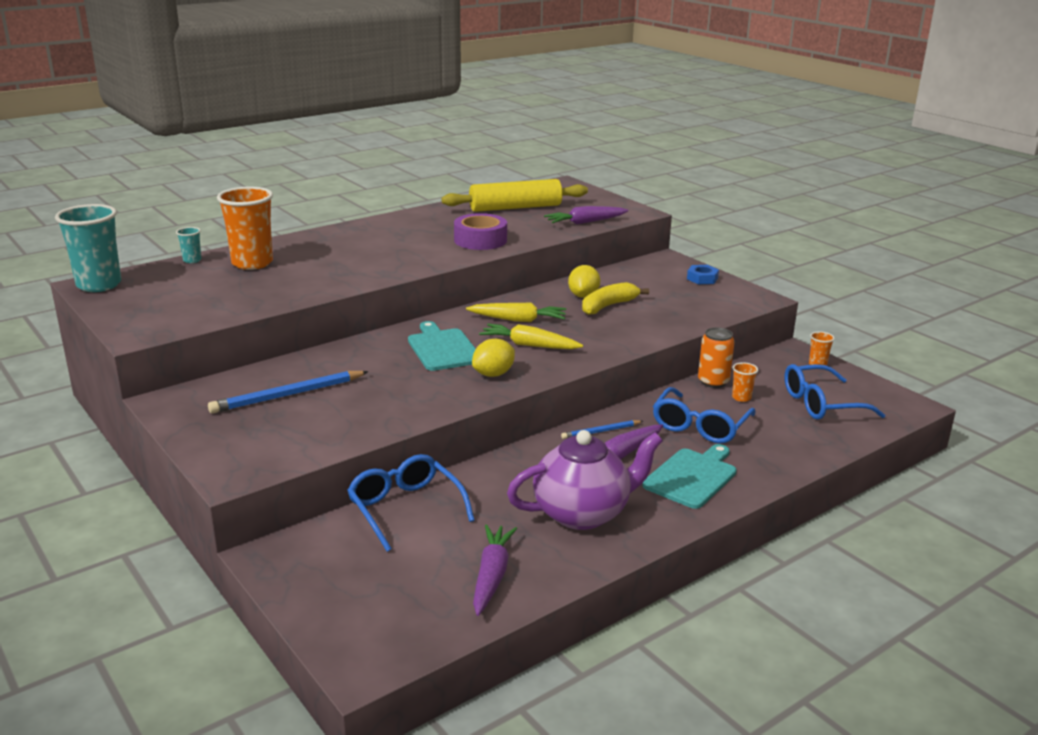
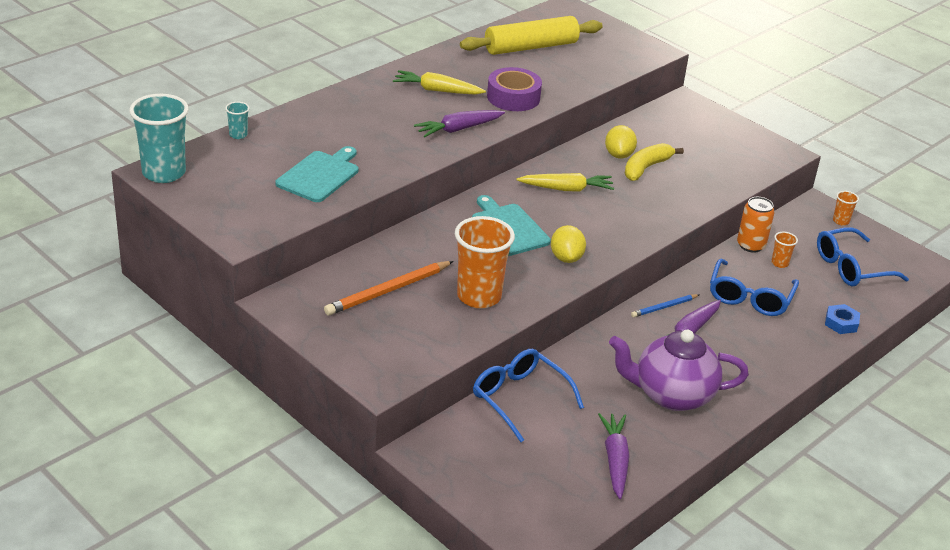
camera: 10 degrees left, 10 degrees up
(252, 263) = (301, 137): orange cup -> orange cup (479, 296)
(288, 395) = (388, 291): blue pencil -> orange pencil
(493, 374) = (566, 258): yellow lemon -> yellow lemon turned 45 degrees counterclockwise
(529, 345) = (587, 221): yellow carrot -> yellow carrot (437, 90)
(582, 513) = (672, 395): purple teapot -> purple teapot turned 150 degrees counterclockwise
(585, 222) = (607, 68): purple carrot -> purple carrot (458, 129)
(692, 476) = (754, 353): turquoise cutting board -> turquoise cutting board (319, 175)
(702, 278) = (725, 128): blue nut -> blue nut (841, 323)

